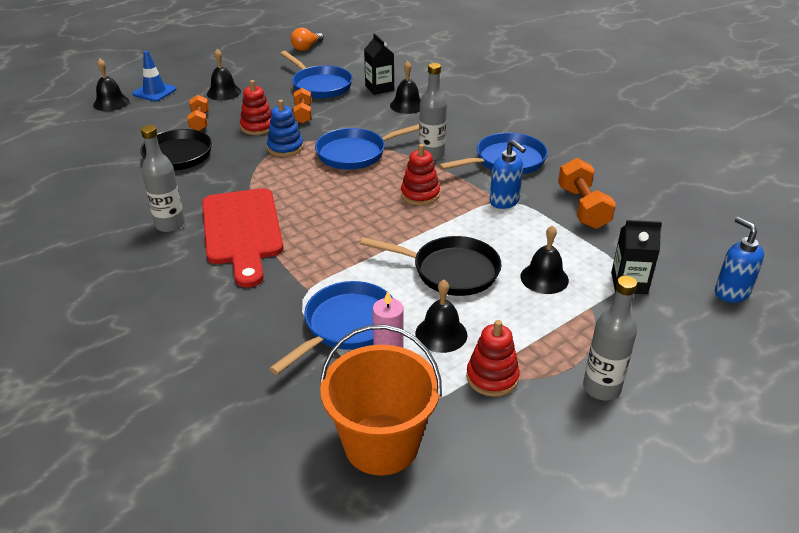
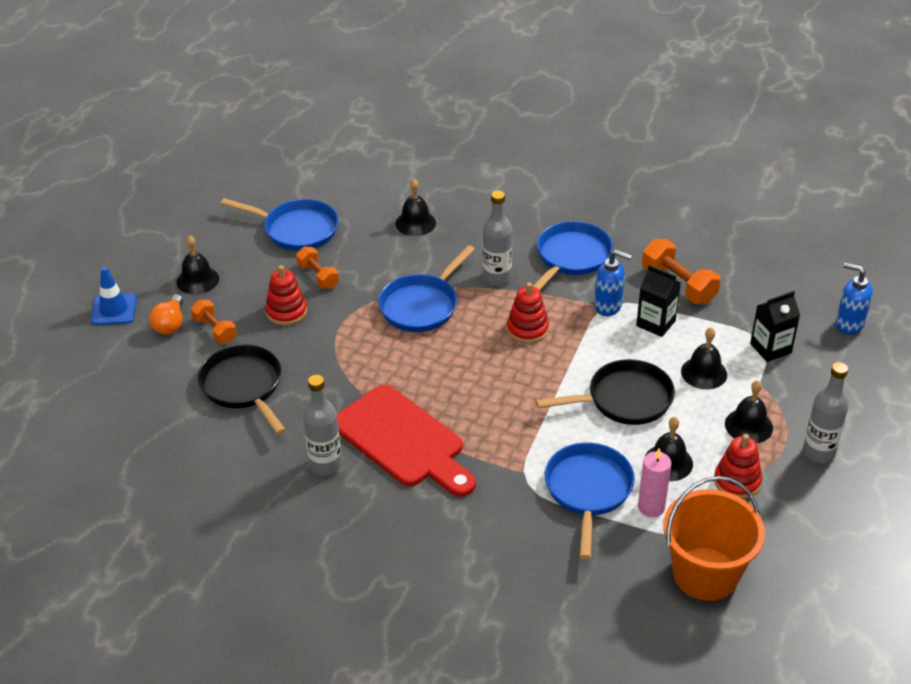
camera: 30 degrees left, 5 degrees up
(111, 103) = (79, 345): black bell -> black bell (748, 426)
(285, 147) = (344, 327): blue stacking toy -> none
(306, 48) = (225, 179): orange light bulb -> orange light bulb (170, 324)
(379, 88) = (365, 210): black carton -> black carton (656, 323)

